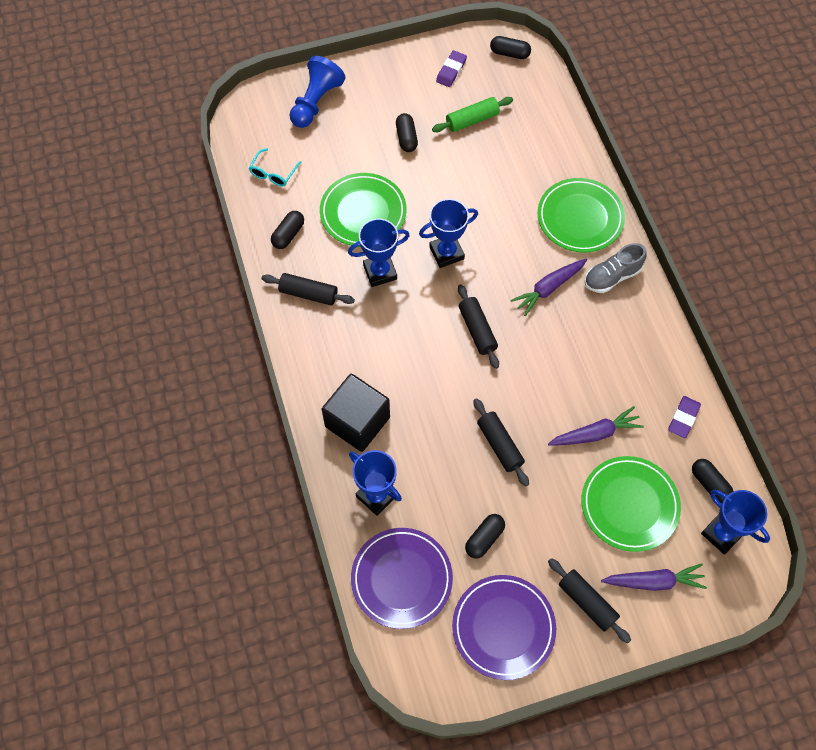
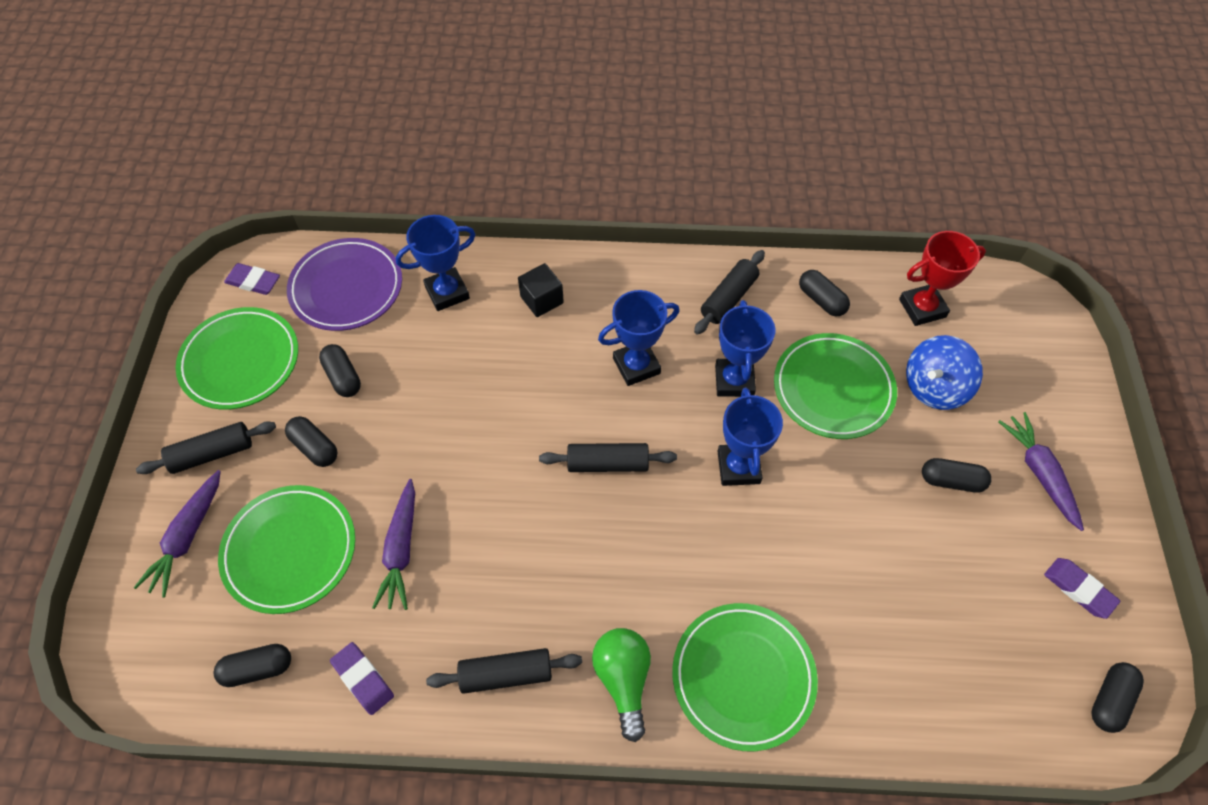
camera: 110 degrees right, 5 degrees down
(273, 173) = (922, 308): turquoise glasses -> red trophy
(316, 102) = (1038, 386): blue pawn -> none
(339, 157) = (934, 387): none -> blue spinning top
(357, 422) = (542, 300): black cube -> black cube, size x0.56
(424, 663) = (253, 281): none -> purple eraser
(472, 120) = (970, 585): green rolling pin -> none
(499, 445) = (442, 432): black rolling pin -> black rolling pin (506, 674)
(503, 628) = (240, 361): purple plate -> green plate
(548, 288) = (636, 579): purple carrot -> purple carrot (1039, 473)
(549, 529) = (315, 447): none -> black capsule
(612, 276) = (623, 680): grey shoe -> green light bulb
(722, 533) = (188, 651): blue trophy -> blue trophy (636, 366)

